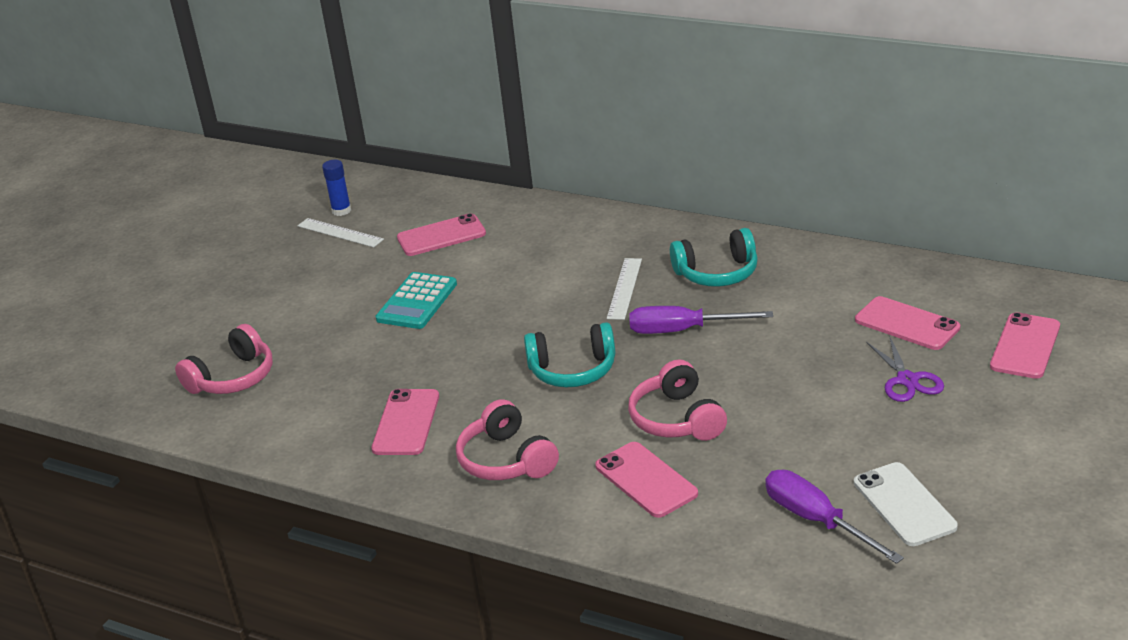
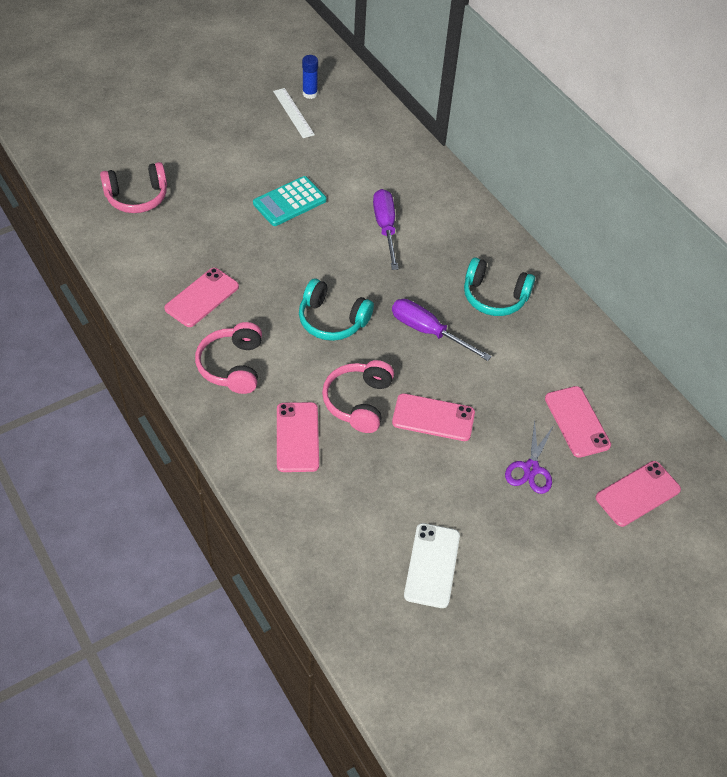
camera: 25 degrees right, 20 degrees up
(441, 236) = (351, 154): pink phone -> pink phone (433, 417)
(624, 288) = (424, 272): white ruler -> none
(816, 520) = (368, 539): purple screwdriver -> purple screwdriver (385, 228)

